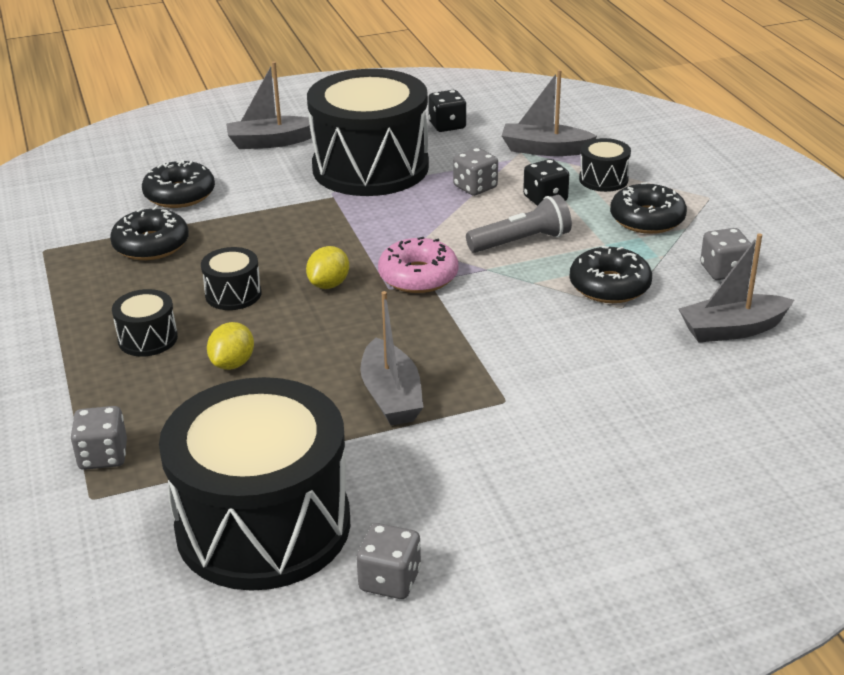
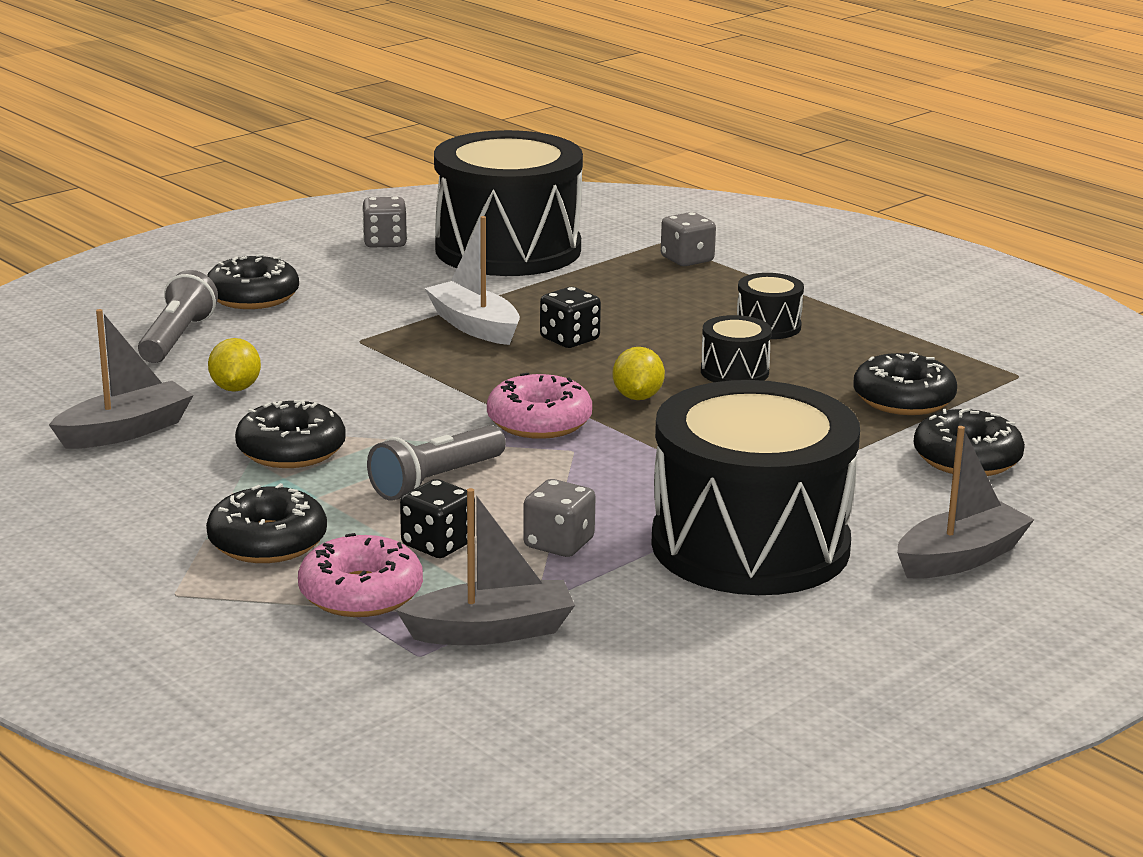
camera: 155 degrees right, 10 degrees down
(233, 363) = (656, 323): yellow lemon -> yellow lemon (235, 388)
(391, 396) = (474, 326): grey boat -> white boat
(447, 125) = (702, 648): black dice -> black dice (569, 339)
(583, 497) = (253, 296): none -> black donut
(603, 179) = (361, 593): black drum -> pink donut
(675, 441) = (177, 338): none -> grey flashlight
(723, 271) = (142, 491): grey dice -> none

